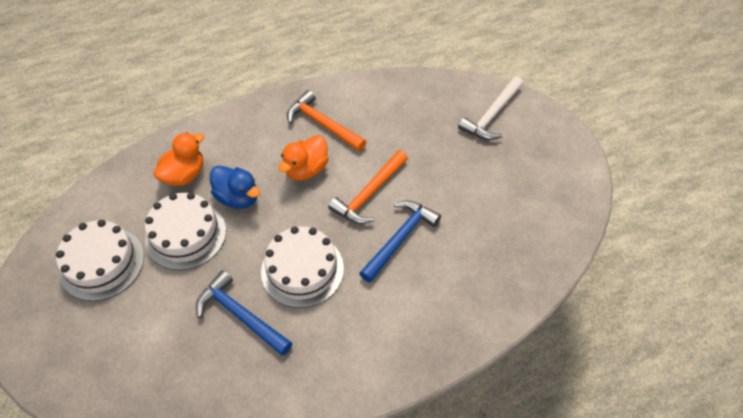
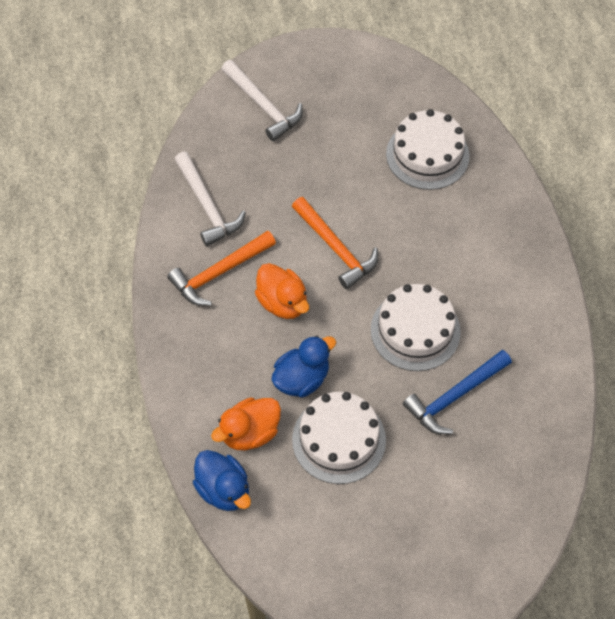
camera: 75 degrees left, 5 degrees up
(102, 263) = (354, 532): white cake -> white cake (427, 155)
(134, 169) = (223, 490): none -> blue duck
(184, 175) = (250, 433): orange duck -> orange duck turned 90 degrees counterclockwise
(381, 103) = (207, 206): none -> white hammer
(400, 239) = (401, 234): blue hammer -> none

